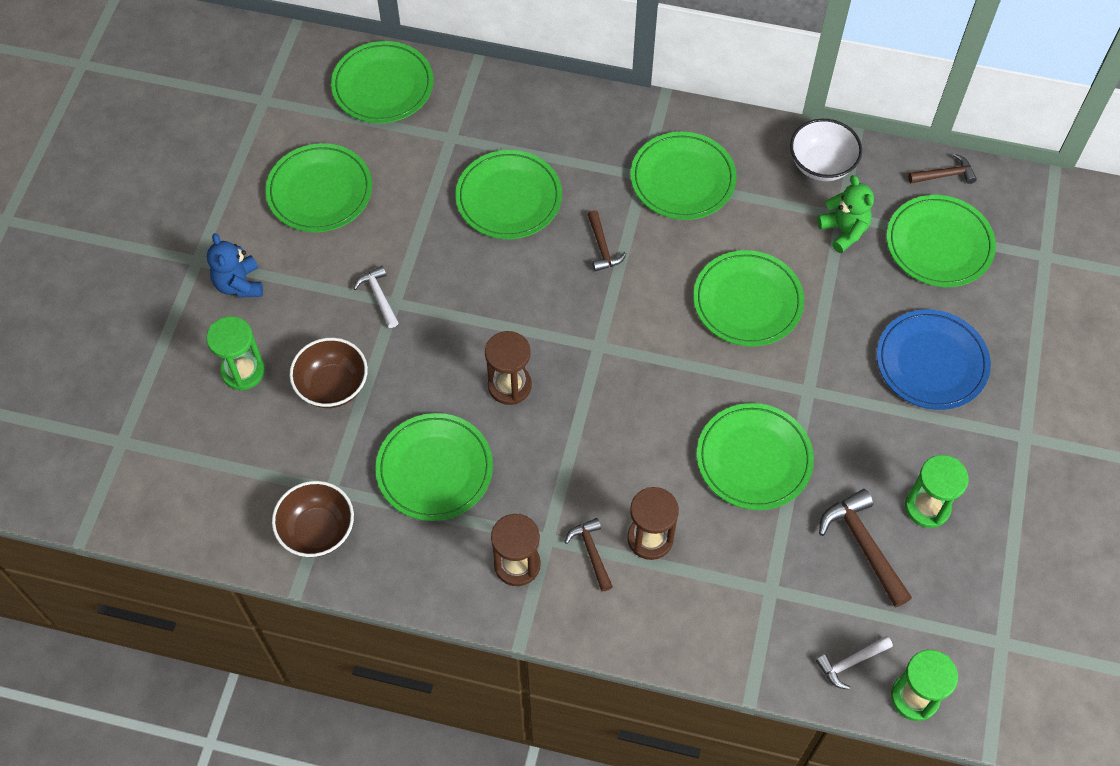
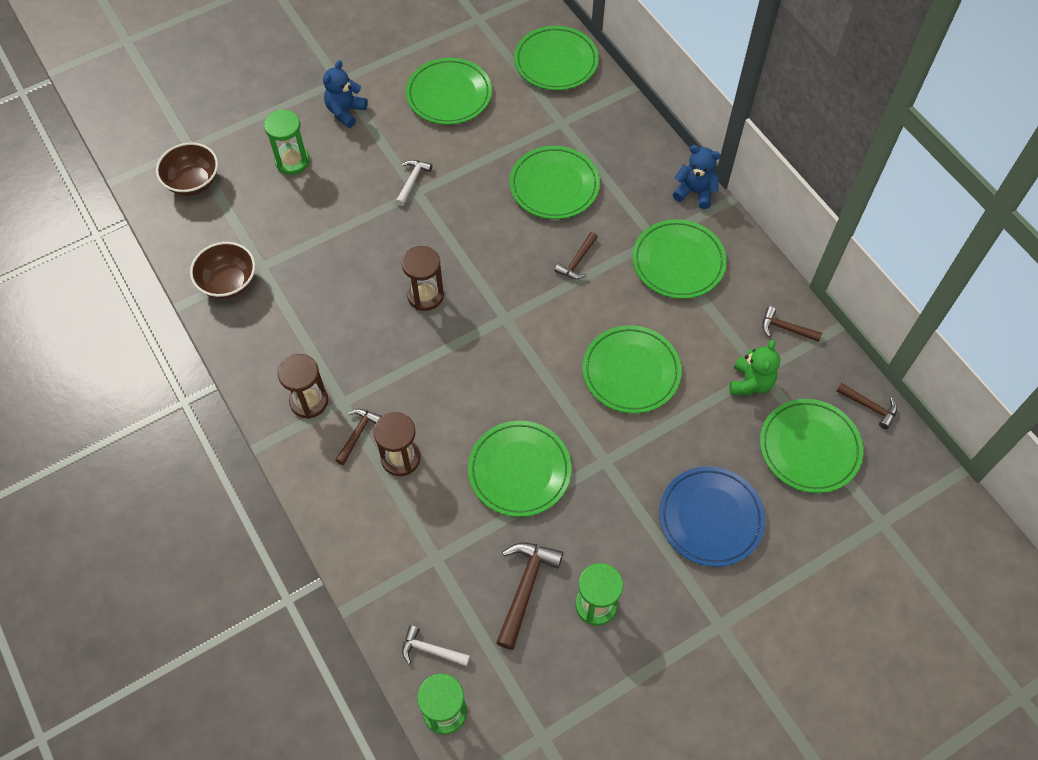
camera: 45 degrees right, 0 degrees up
(332, 386) = (329, 210): brown bowl -> brown bowl (193, 182)
(434, 469) = (328, 305): green plate -> none
(630, 109) = (695, 192): none -> blue teddy bear
(821, 165) = (785, 328): white bowl -> brown hammer

